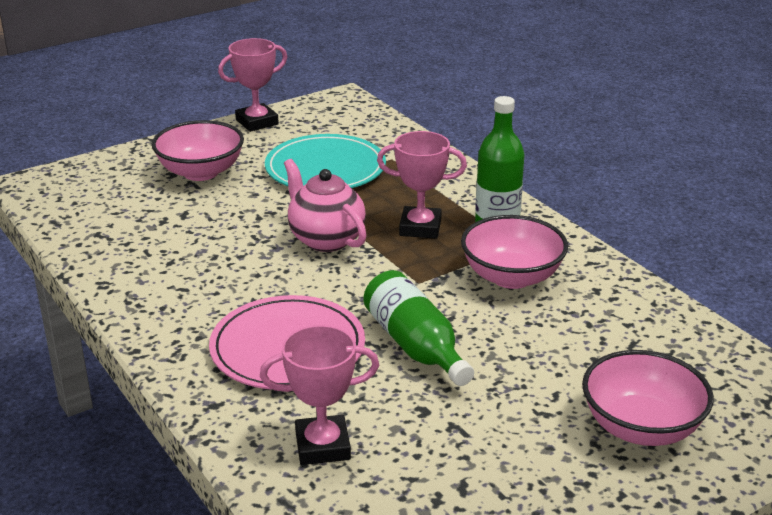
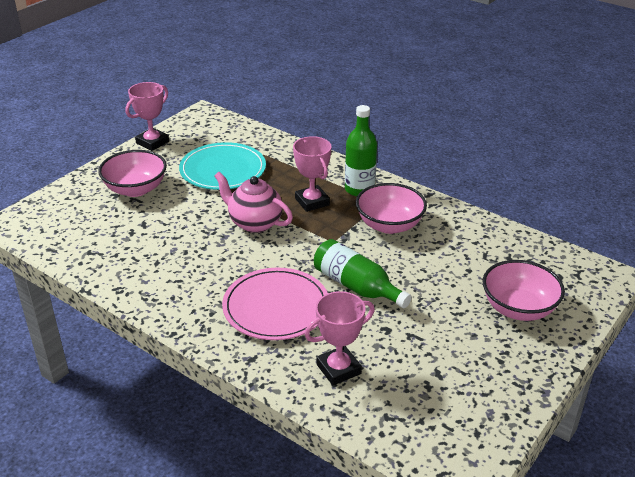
camera: 20 degrees left, 5 degrees up
(420, 227) = (312, 202): pink trophy -> pink trophy turned 75 degrees clockwise

